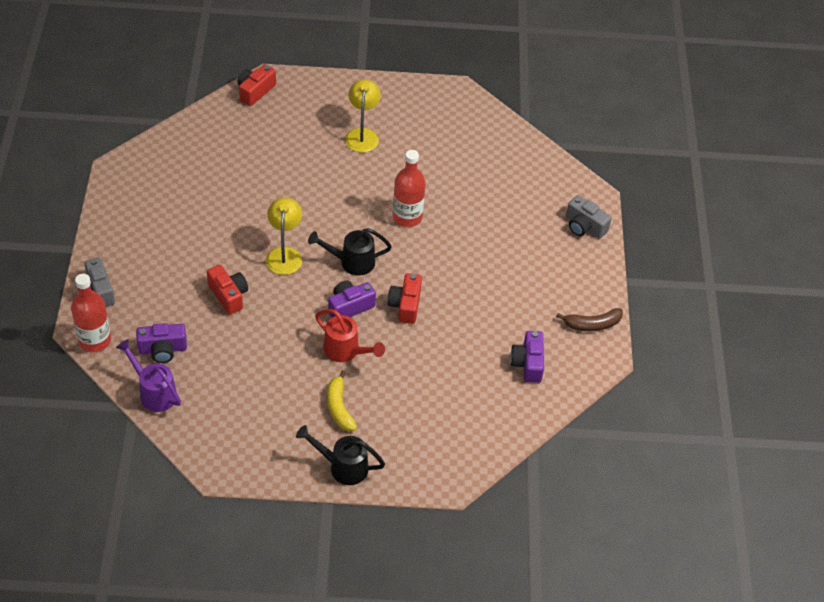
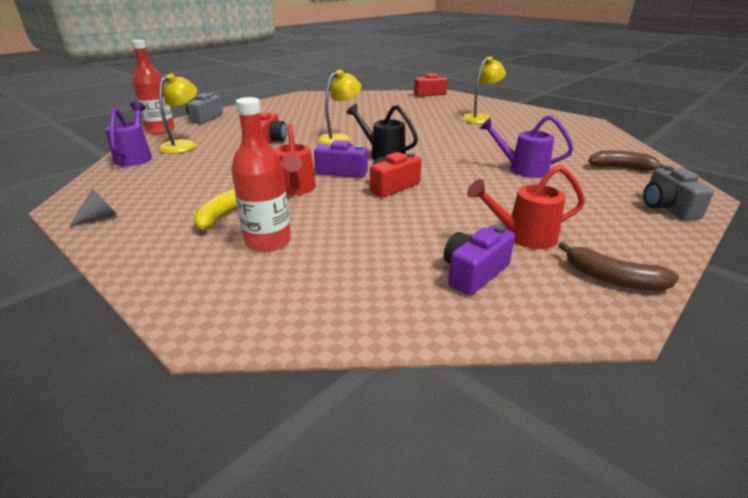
camera: 45 degrees right, 20 degrees down
(162, 349) = (183, 145): purple camera -> yellow lamp
(262, 465) = (99, 218): none -> grey cone
(343, 467) = (145, 252): black watering can -> none
(407, 217) = (465, 151): red bottle -> red bottle (268, 241)
(470, 224) = (522, 169): none -> purple watering can
(528, 313) = (523, 236): none -> red watering can
(532, 181) = (621, 168): none -> brown banana

